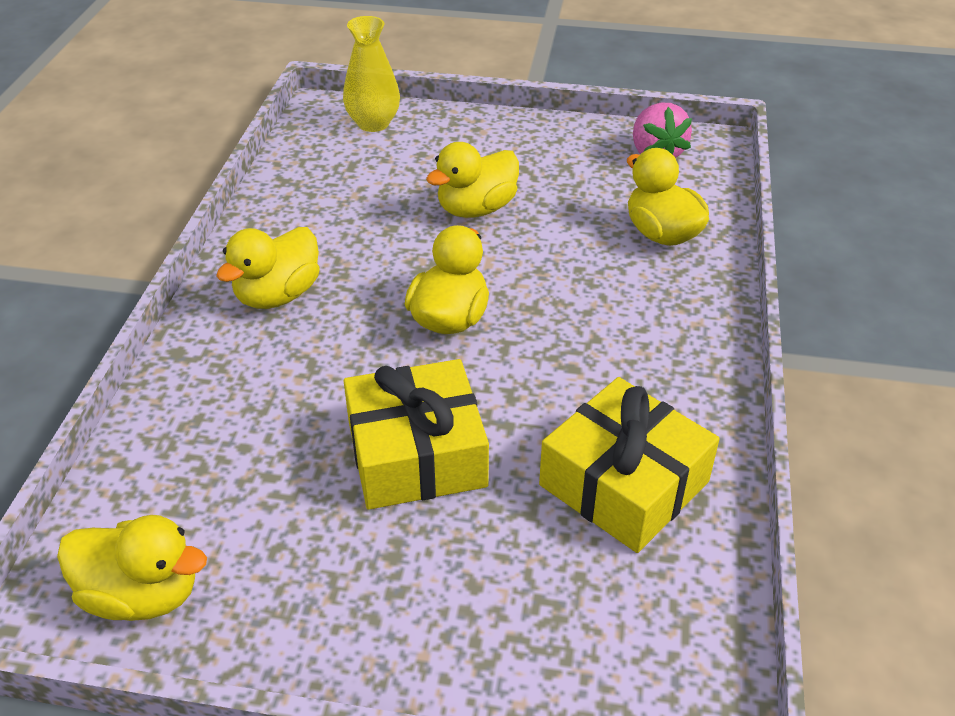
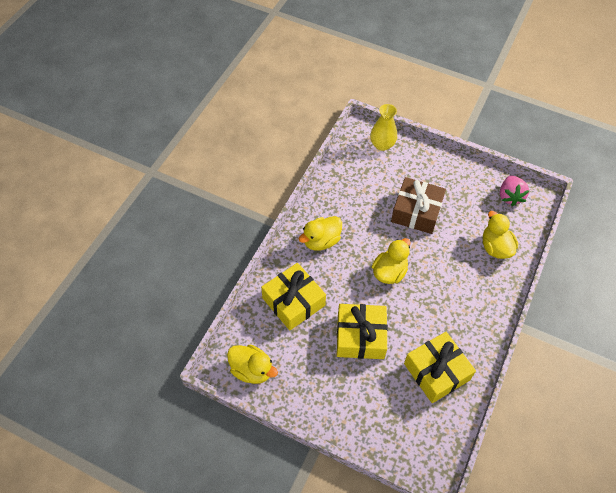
camera: 15 degrees right, 15 degrees up
(232, 420) = (293, 301): none -> yellow gift
(476, 209) = (416, 212): yellow duck -> brown gift

